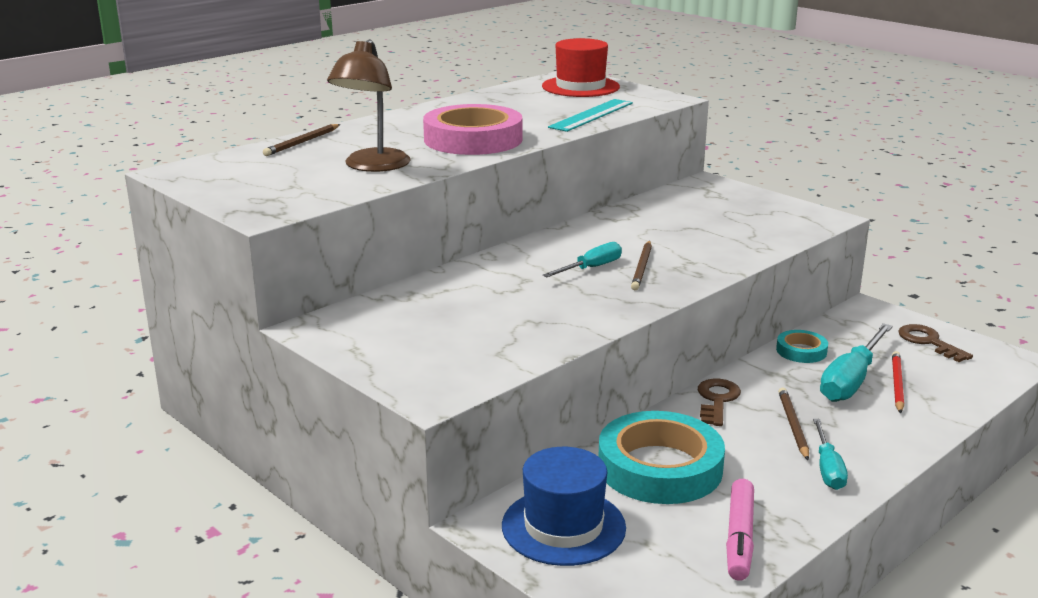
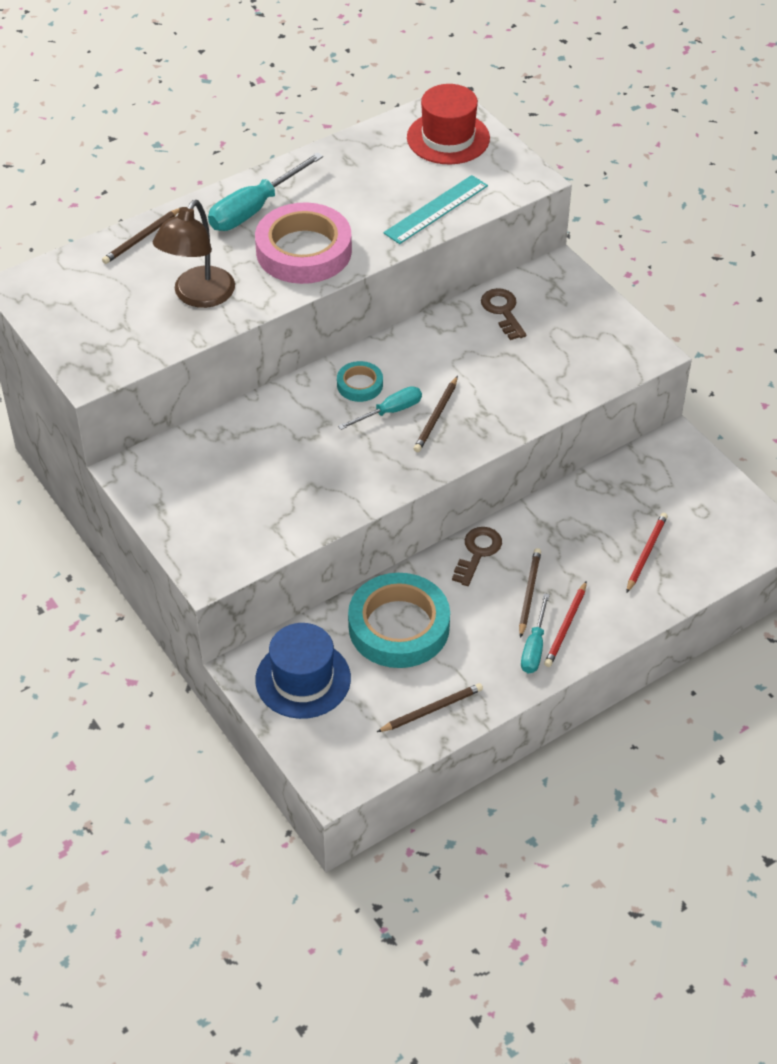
camera: 10 degrees right, 25 degrees up
(739, 538) = (432, 709): pink marker -> brown pencil
(801, 351) = (582, 496): turquoise tape -> turquoise tape (360, 385)
(851, 380) = (607, 543): turquoise screwdriver -> turquoise screwdriver (254, 209)
(852, 448) = (566, 626): none -> red pencil
(929, 342) = (707, 499): brown key -> brown key (503, 311)

